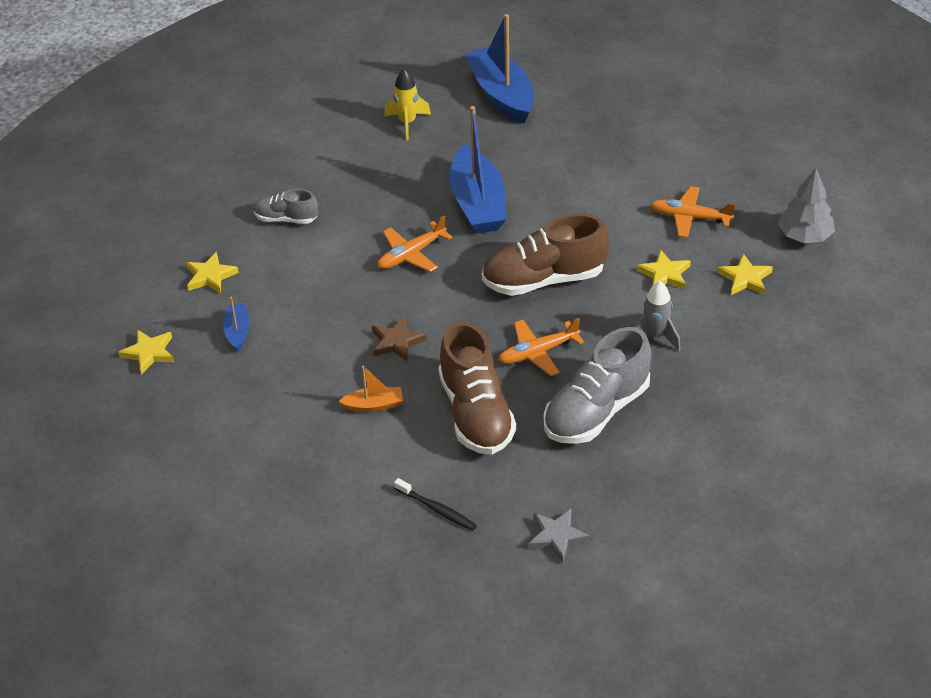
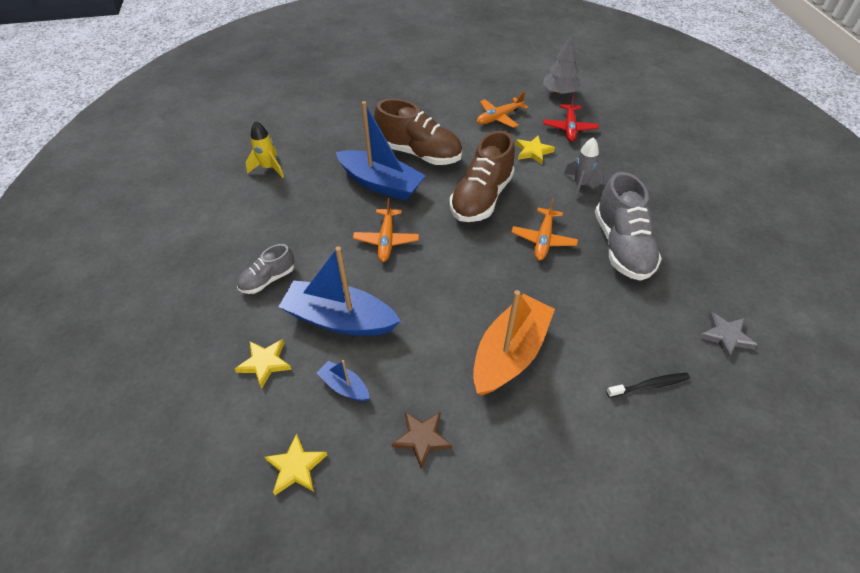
camera: 50 degrees left, 5 degrees up
(373, 405) = (509, 353): orange boat -> orange boat, size x2.13
(396, 342) = (459, 300): brown star -> brown star (421, 438)
(476, 413) = (570, 303): brown shoe -> brown shoe (419, 153)
(501, 95) = (305, 120): blue boat -> blue boat (340, 319)
(745, 278) = (569, 128): yellow star -> red plane

